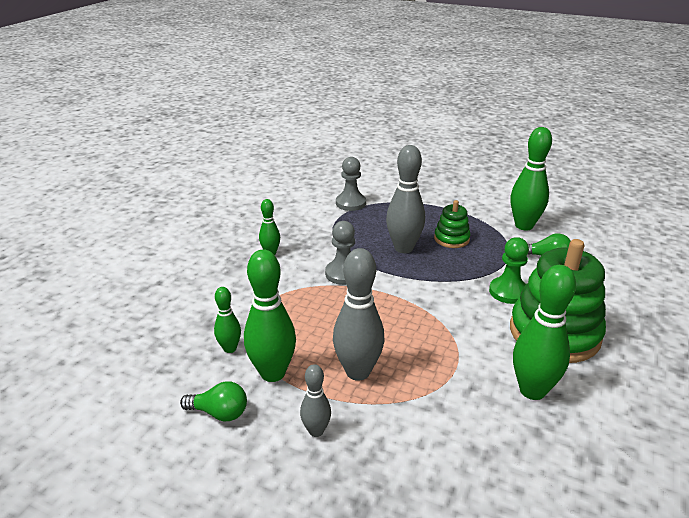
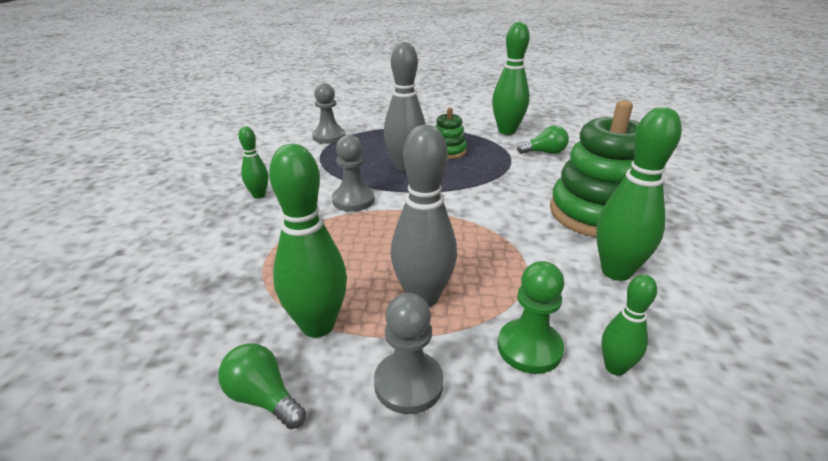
camera: 20 degrees left, 0 degrees up
(219, 413) = (263, 398): green light bulb -> green light bulb turned 135 degrees counterclockwise
(230, 348) = (247, 309): green bowling pin -> green bowling pin (615, 367)
(316, 431) = (408, 383): grey bowling pin -> grey pawn
(508, 292) = (530, 186): green pawn -> green pawn (529, 348)

